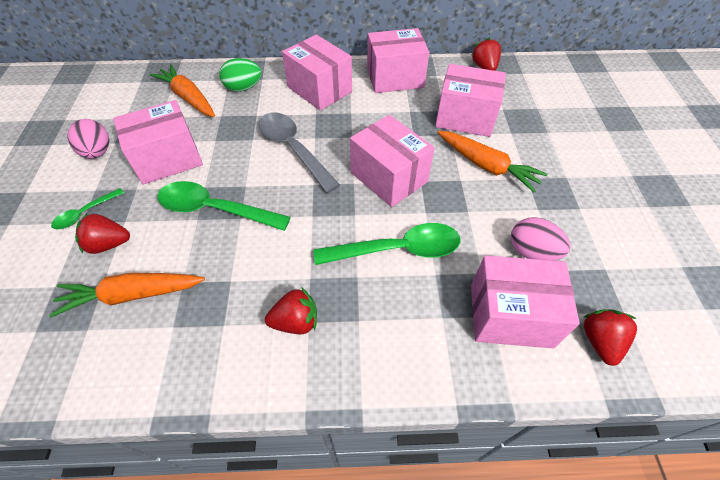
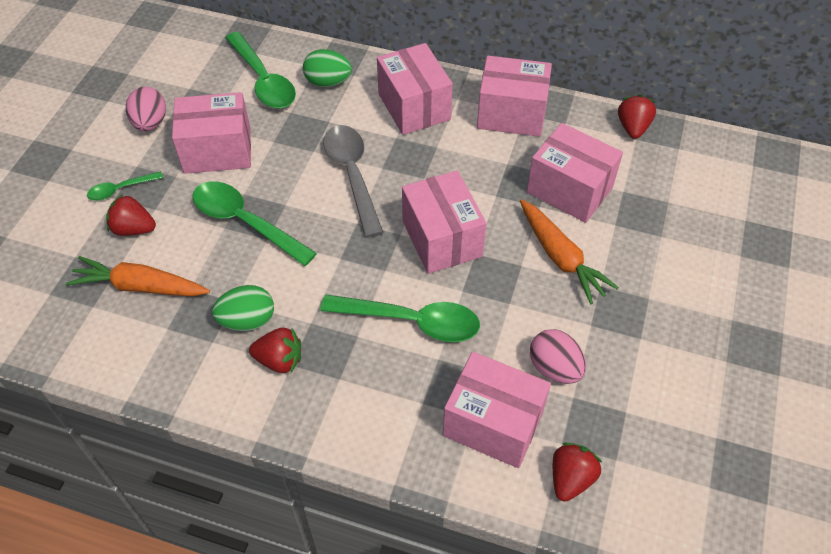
camera: 20 degrees right, 0 degrees up
(188, 98) = (263, 80): orange carrot -> green spoon
(250, 294) = (247, 320): none -> green egg

